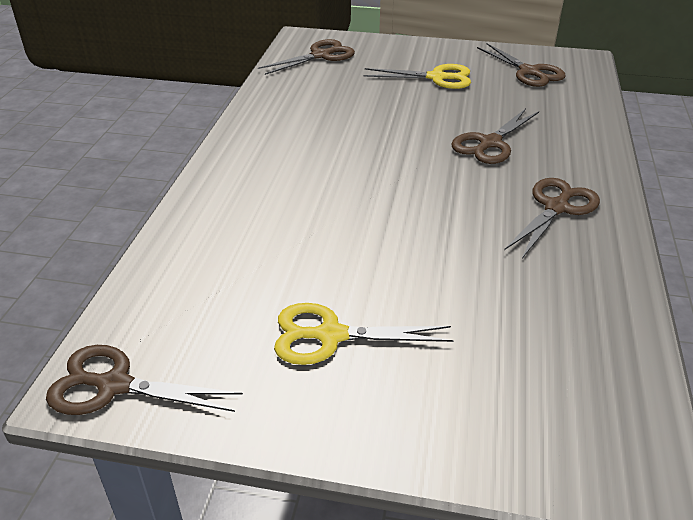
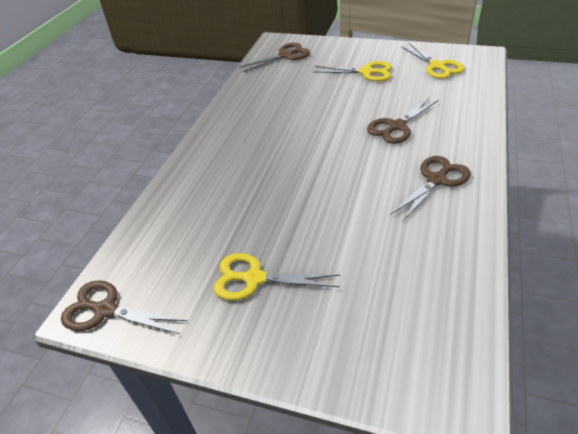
camera: 10 degrees right, 5 degrees up
(529, 72) = (437, 66): brown scissors -> yellow scissors

